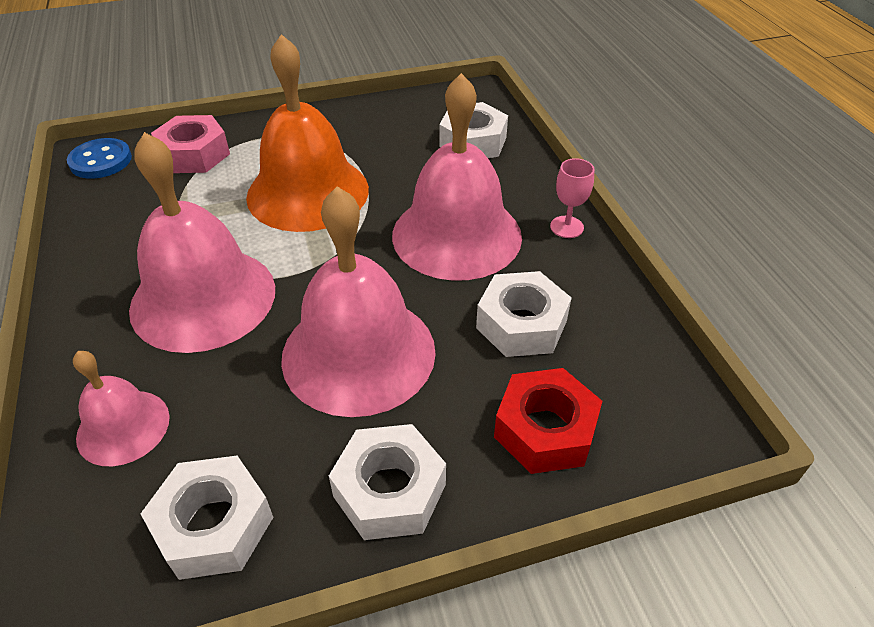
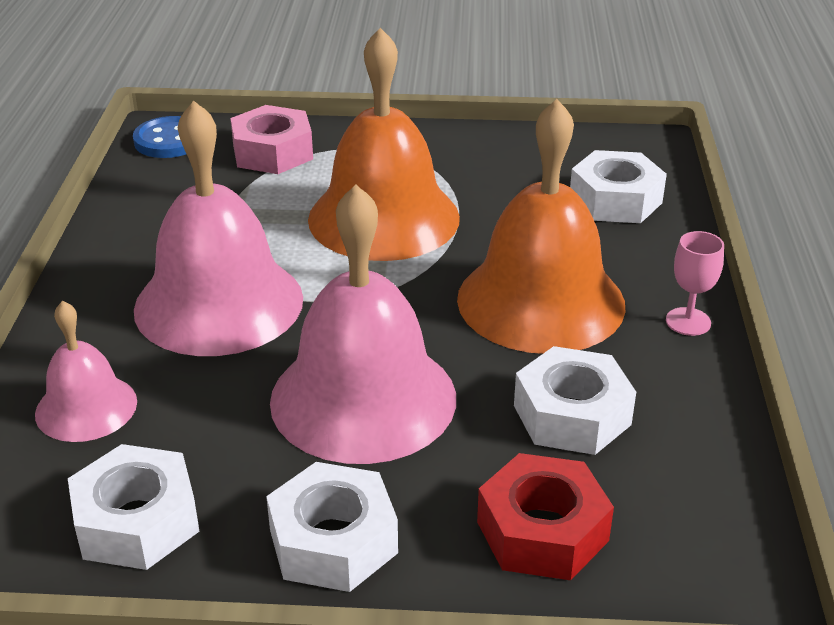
camera: 20 degrees right, 10 degrees down
(456, 235) = (541, 301): pink bell -> orange bell

